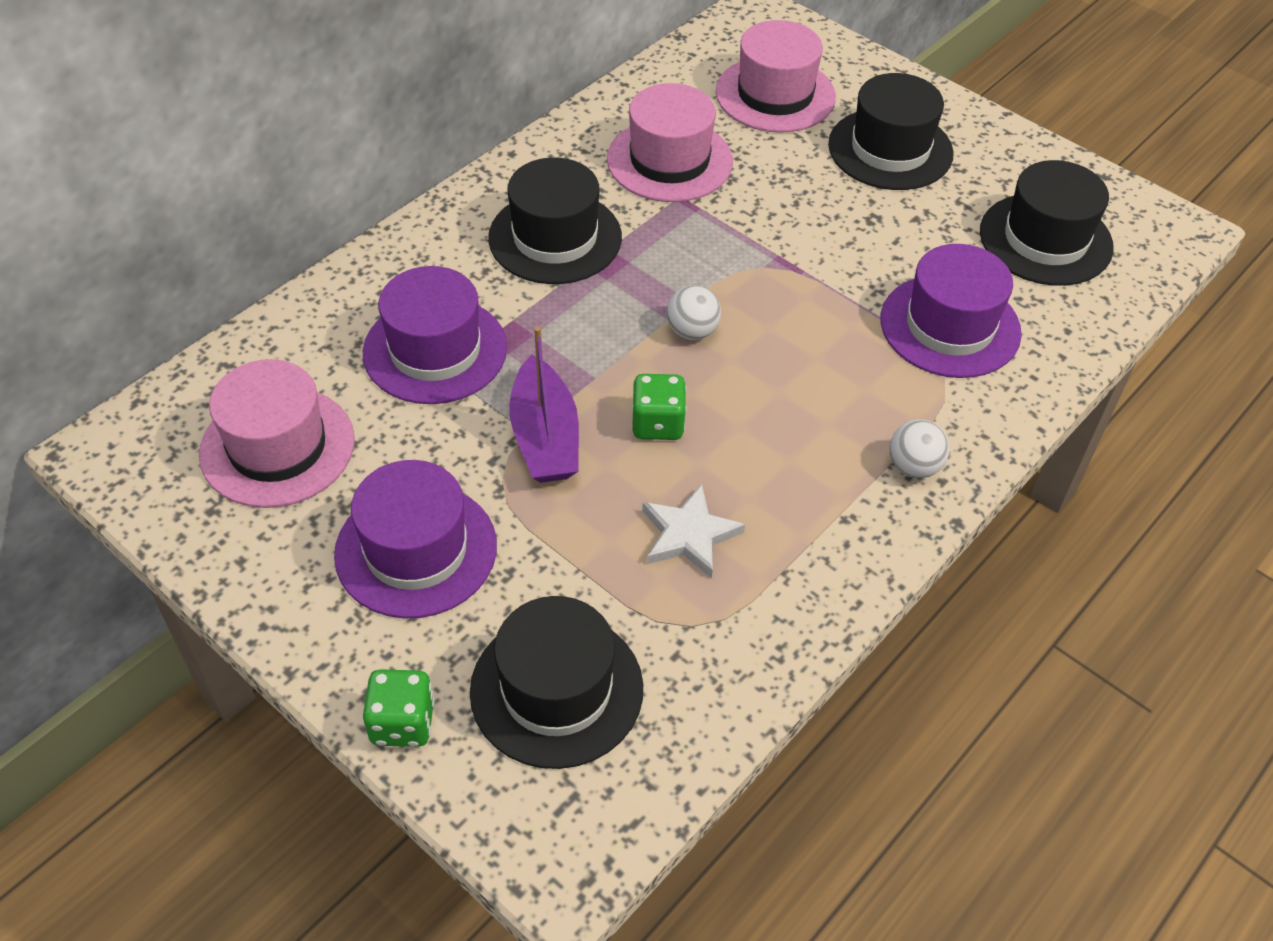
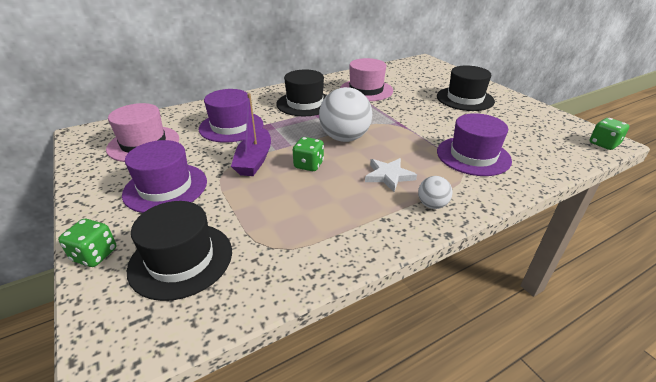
camera: 20 degrees right, 15 degrees down
(689, 535) = (296, 208): white star -> white star (389, 176)
(692, 331) = (344, 138): white ball -> white ball, size x2.03
(775, 94) = (420, 79): pink hat -> none
(1045, 239) = (534, 135): black hat -> none
(1168, 239) = (603, 144): none -> green dice

